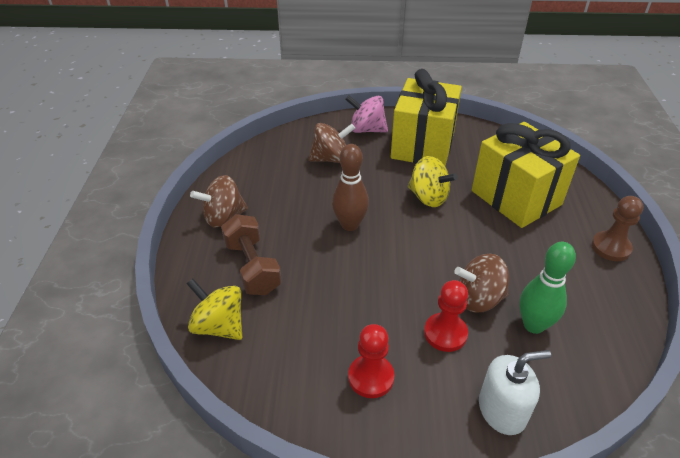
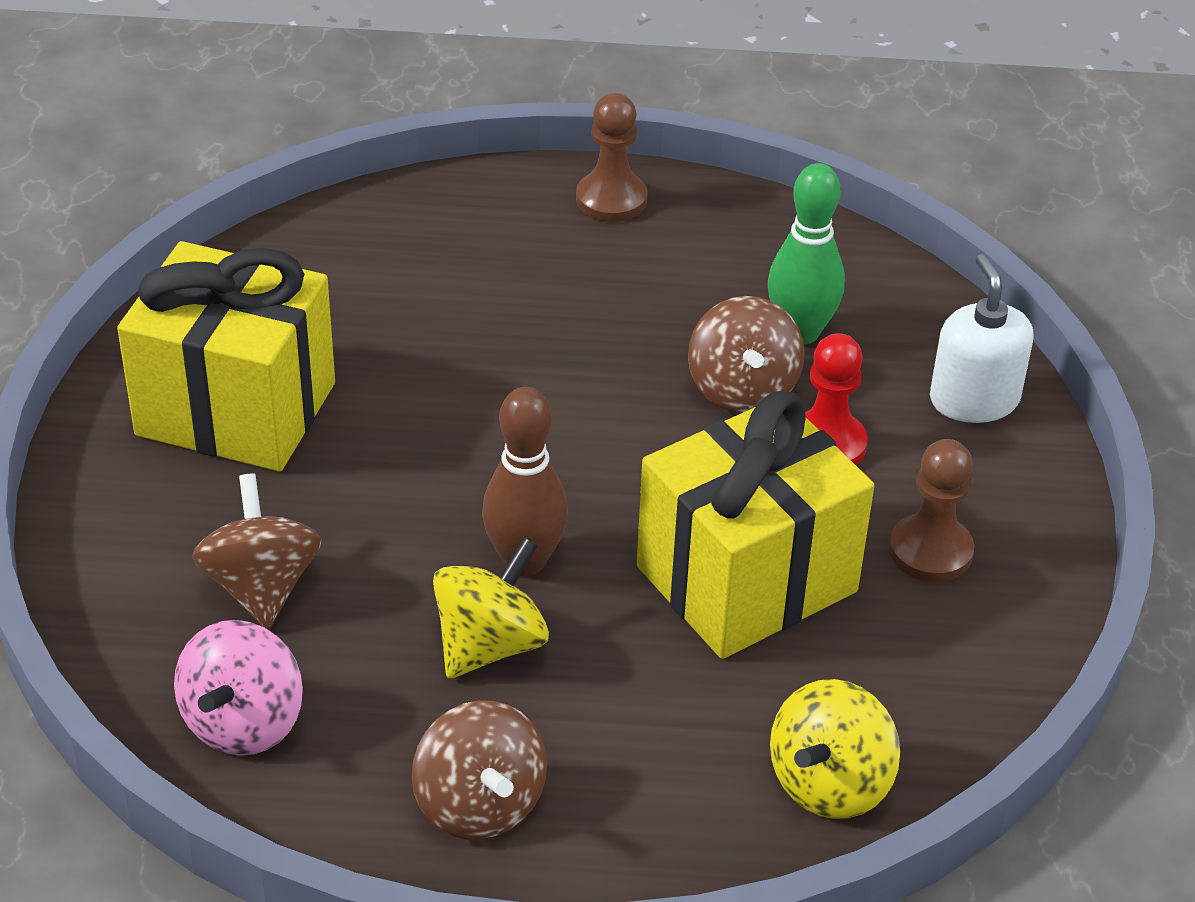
camera: 90 degrees left, 0 degrees up
(252, 267) = (658, 735): brown dumbbell -> none
(366, 130) = (139, 509): pink spinning top -> pink spinning top (243, 722)
(371, 377) = (930, 551): red pawn -> brown pawn
(428, 197) = (441, 422): yellow spinning top -> yellow spinning top (490, 644)
(516, 198) = (456, 290): yellow gift -> yellow gift (746, 579)

